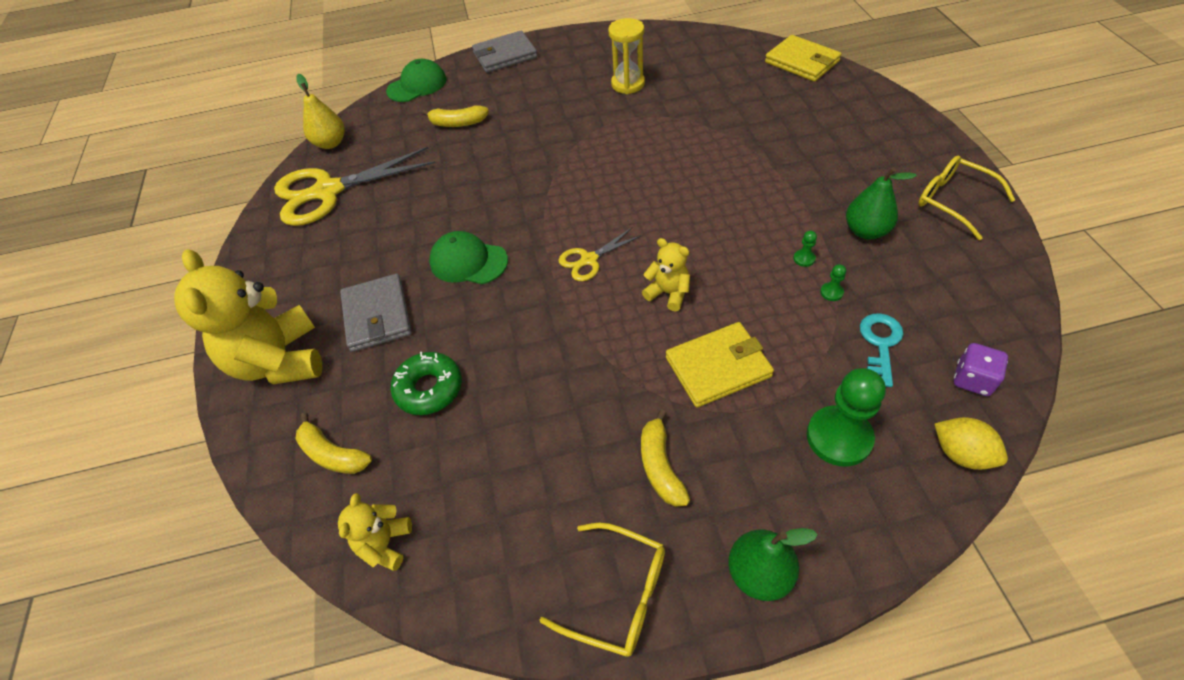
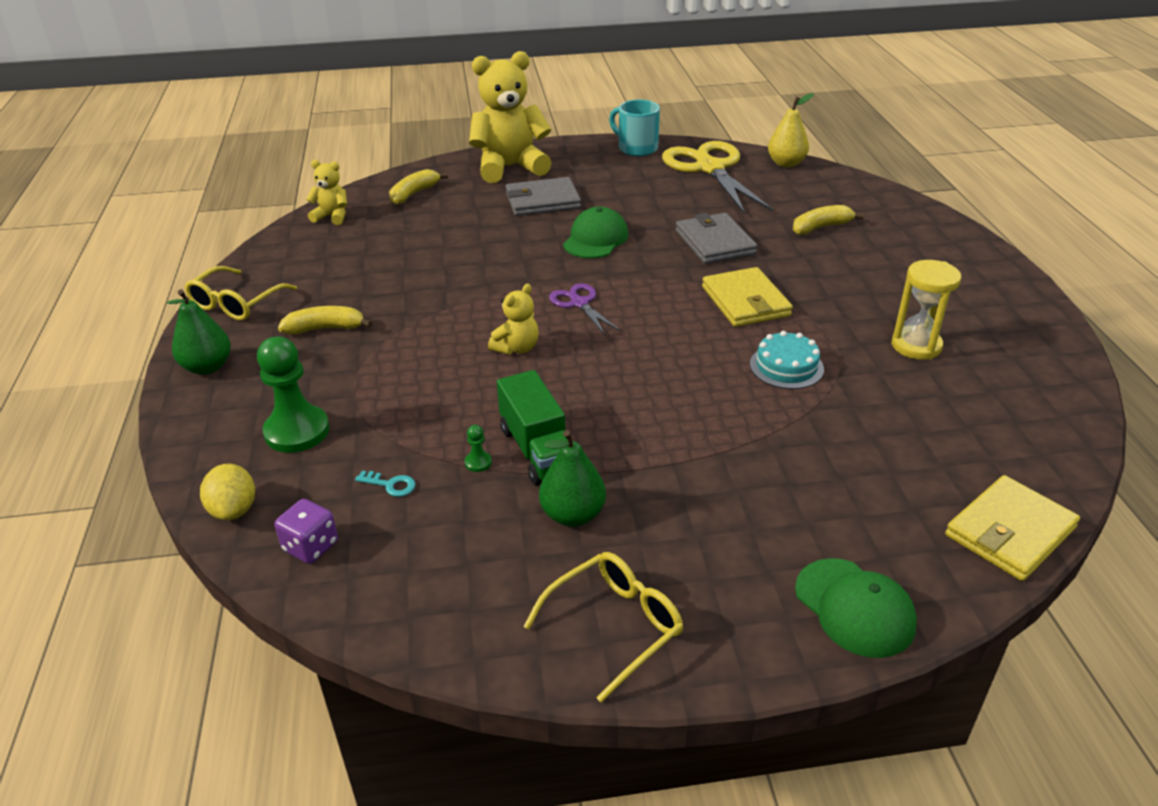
camera: 90 degrees right, 15 degrees down
(261, 250) = (636, 148): none -> turquoise mug
(417, 85) = (896, 201): green cap -> green cap (854, 607)
(429, 388) = (455, 226): green donut -> none
(457, 123) = (821, 227): yellow banana -> yellow banana turned 60 degrees clockwise
(505, 55) = (974, 254): grey wallet -> grey wallet (714, 242)
(589, 260) = (579, 303): yellow scissors -> purple scissors
(664, 139) = (786, 366): none -> turquoise cake
(718, 367) = (411, 369): yellow wallet -> yellow wallet (745, 301)
(804, 259) = (538, 450): green pawn -> green truck
(880, 344) = (390, 485): turquoise key -> turquoise key, size x0.60
(961, 454) = (234, 510): yellow lemon -> yellow lemon turned 60 degrees counterclockwise

